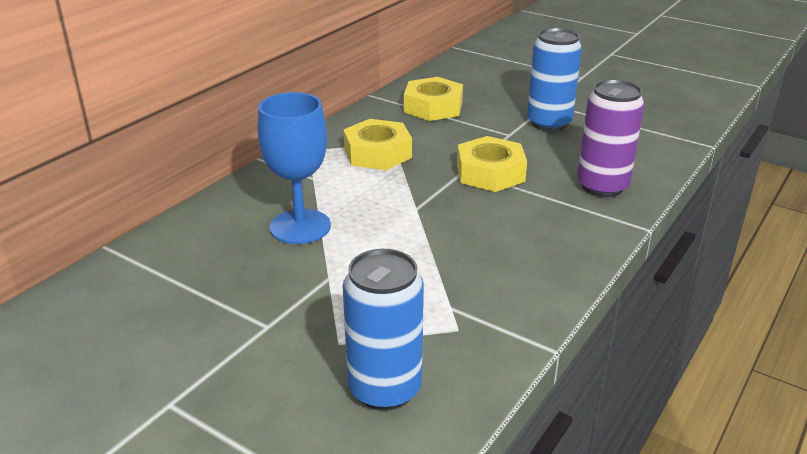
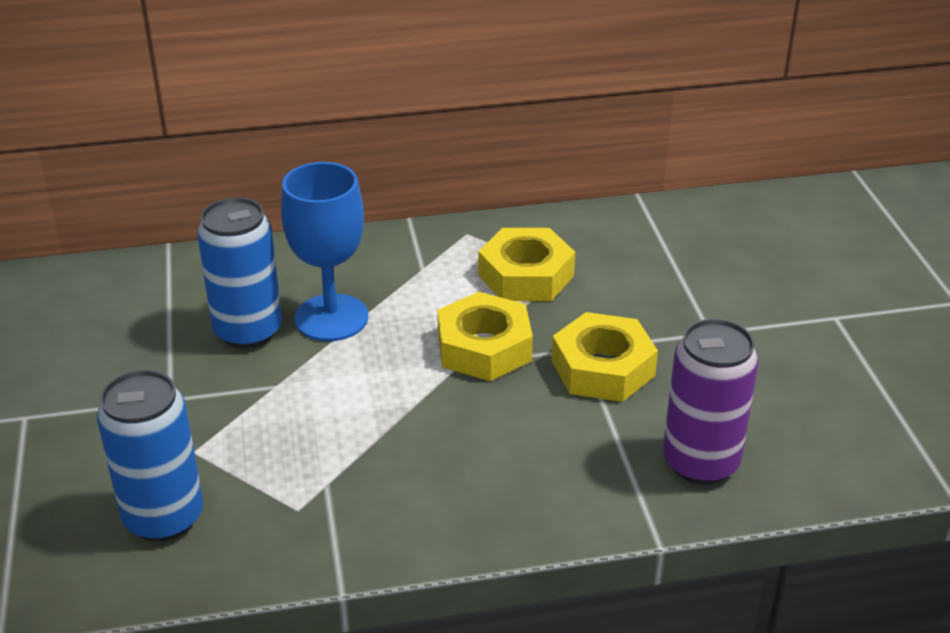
camera: 45 degrees right, 5 degrees up
(433, 107) = (681, 248): yellow nut -> yellow nut (484, 347)
(549, 123) = (786, 344): blue can -> blue can (248, 331)

